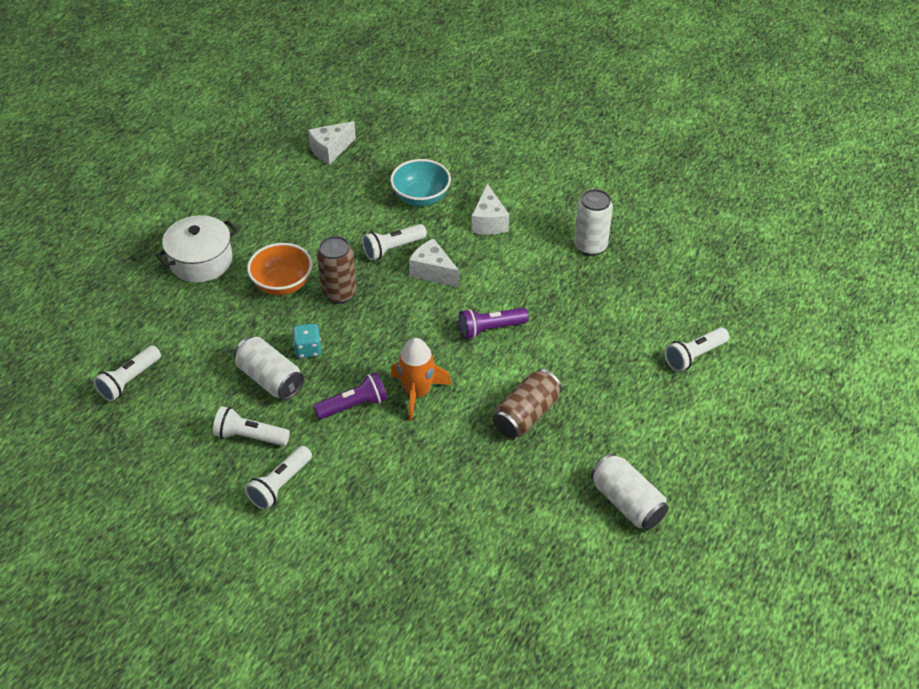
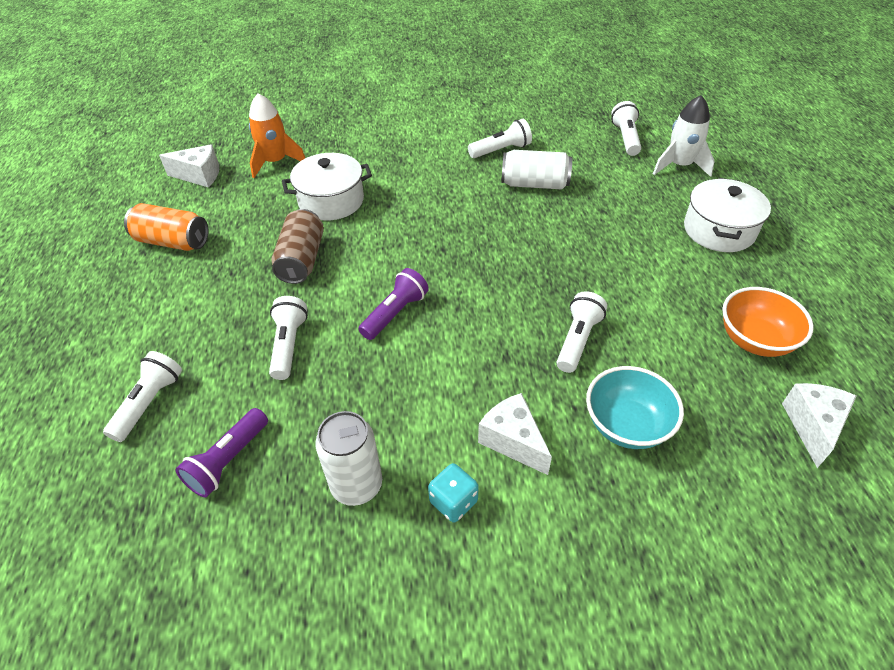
camera: 145 degrees right, 0 degrees up
(136, 326) = (679, 166): none -> white rocket
(280, 485) = (447, 139): white flashlight -> white flashlight (288, 345)
(282, 284) = (626, 249): orange bowl -> orange bowl (754, 340)
(308, 349) = (534, 215): turquoise dice -> turquoise dice (453, 502)
(339, 293) = (569, 268): brown can -> none
(354, 405) = (451, 199): purple flashlight -> purple flashlight (228, 461)
(417, 392) = (411, 230): orange rocket -> orange rocket (276, 162)
(433, 272) = (509, 338): white cheese -> white cheese (199, 175)
(457, 468) = (331, 201): none -> white pot
(627, 502) = (173, 241): white can -> orange can

